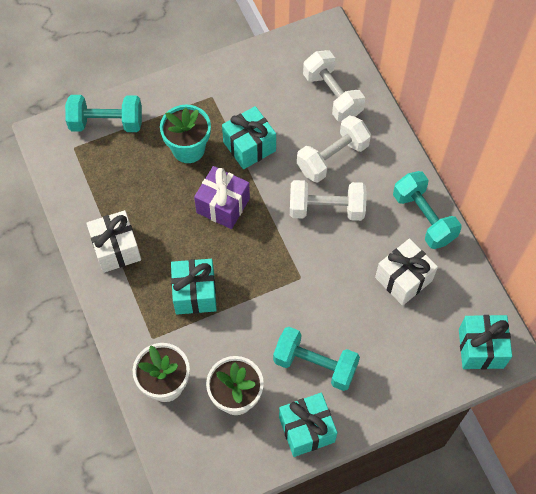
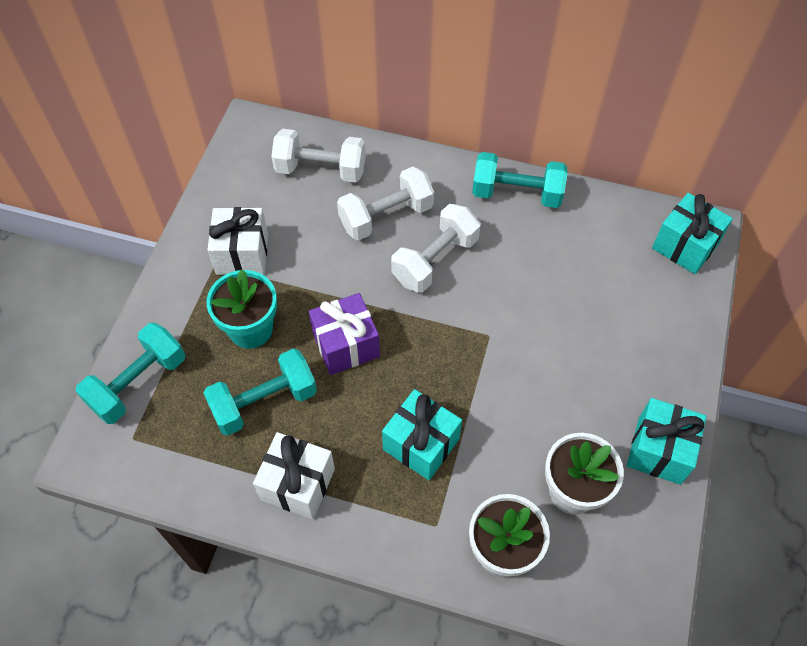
camera: 50 degrees left, 5 degrees down
(249, 146) = (304, 274): turquoise gift -> none
(315, 365) = (594, 391): turquoise dumbbell -> turquoise dumbbell (264, 402)
(332, 158) = (386, 217): white dumbbell -> white dumbbell turned 60 degrees clockwise
(403, 279) = (565, 253): white gift -> white gift (242, 254)

